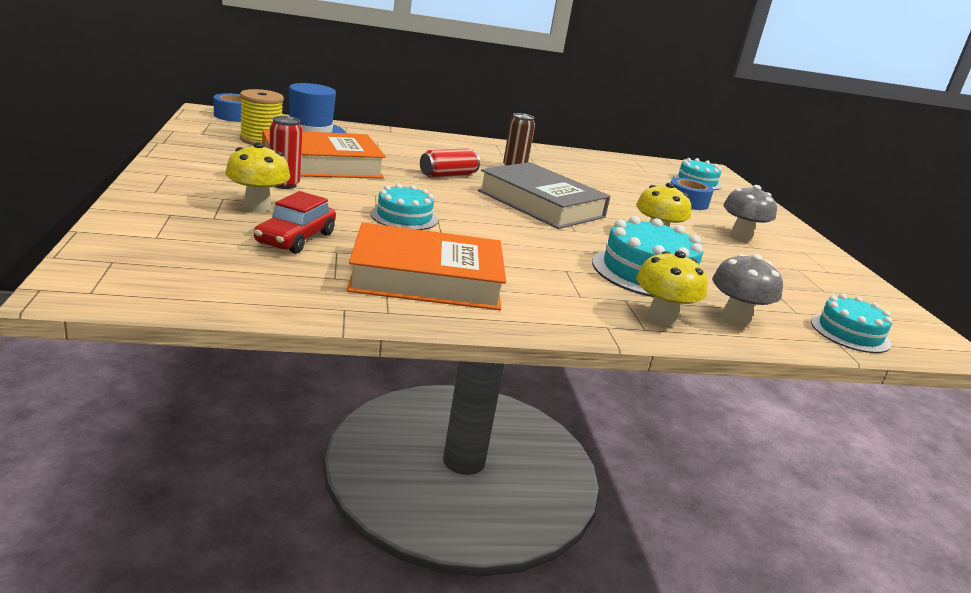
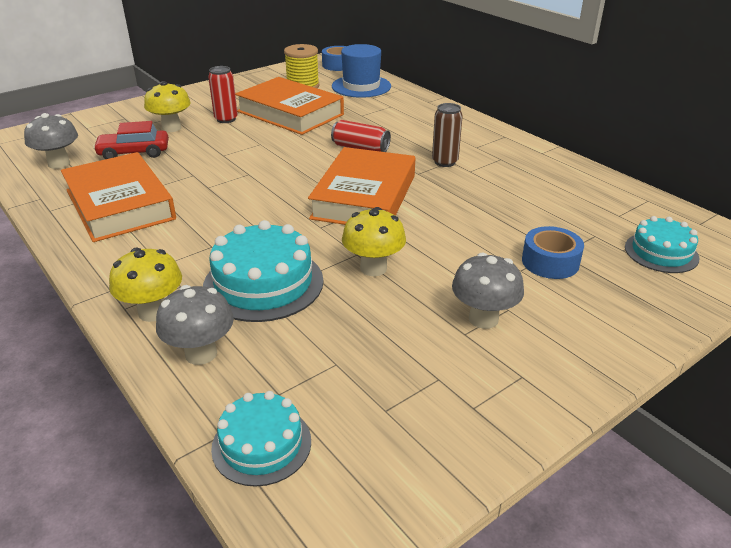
camera: 65 degrees right, 10 degrees up
(252, 277) = (59, 163): none -> grey mushroom
(404, 217) = (229, 164): turquoise cake -> none
(541, 204) = (364, 197): grey book -> orange book

